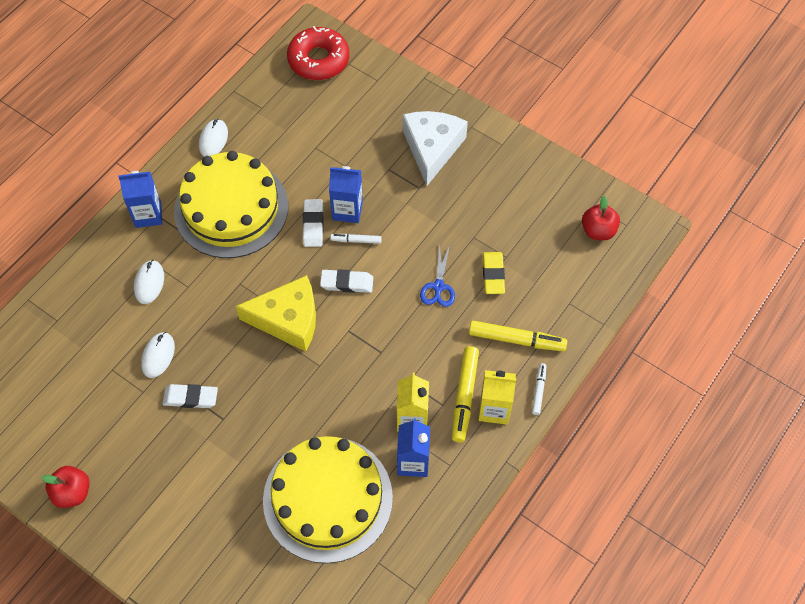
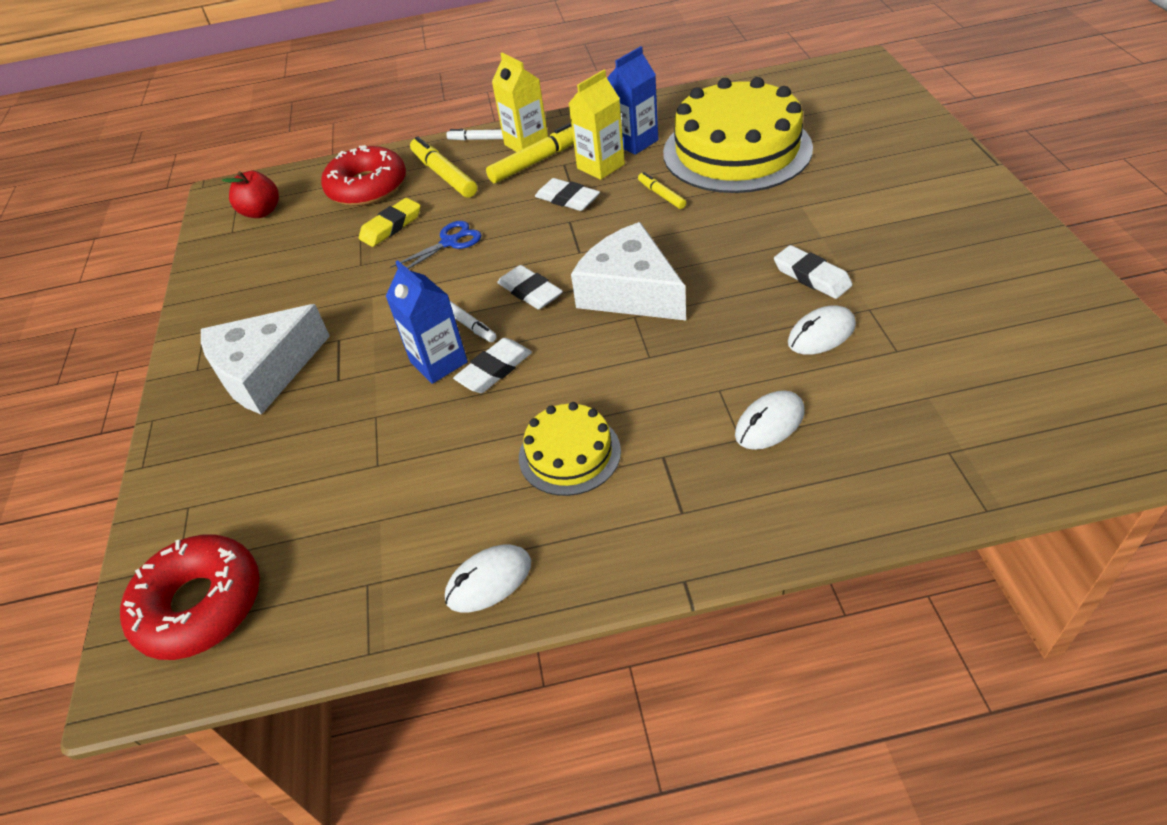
camera: 130 degrees left, 15 degrees down
(72, 492) = (1023, 259): red apple -> none
(148, 215) = (696, 523): blue carton -> none
(231, 208) = (569, 453): yellow cake -> yellow cake, size x0.50
(288, 319) = (630, 292): yellow cheese -> white cheese
(341, 414) = (661, 195): none -> yellow marker
(402, 371) = (567, 199): none -> white eraser
(538, 390) = (477, 139): white marker -> white marker turned 45 degrees clockwise
(556, 295) = (367, 187): none -> red donut

